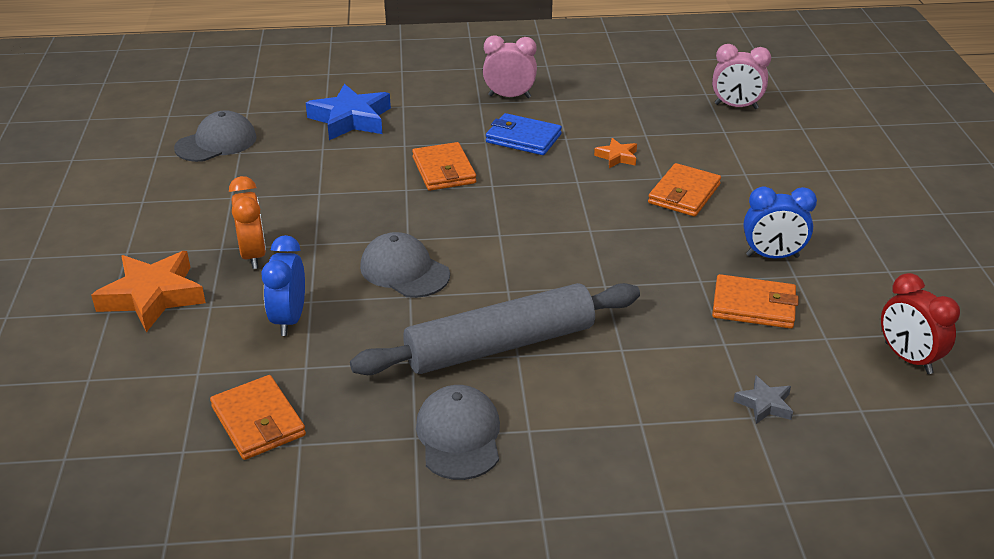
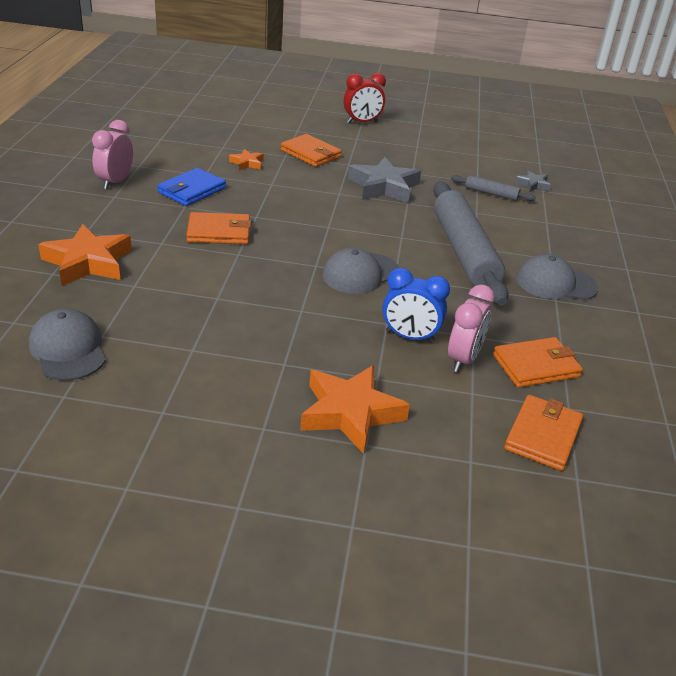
camera: 80 degrees left, 0 degrees up
(253, 255) = (305, 346): orange clock -> none
(351, 119) = (88, 262): blue star -> orange star
(636, 261) = (384, 187): none -> grey star
(693, 360) = (491, 193): none -> grey rolling pin
(736, 106) = (207, 111): pink clock -> pink clock (463, 359)
(754, 306) = (443, 164): orange wallet -> orange wallet (543, 435)
(772, 256) = (395, 147): blue clock -> none
(907, 358) = (499, 140): red clock -> red clock (362, 122)

